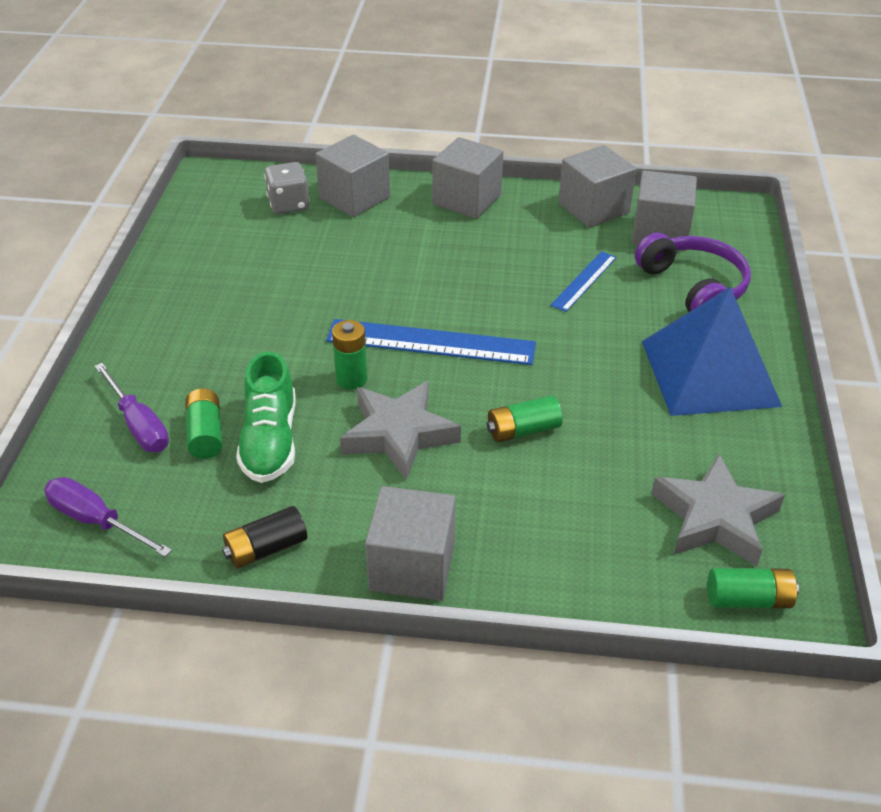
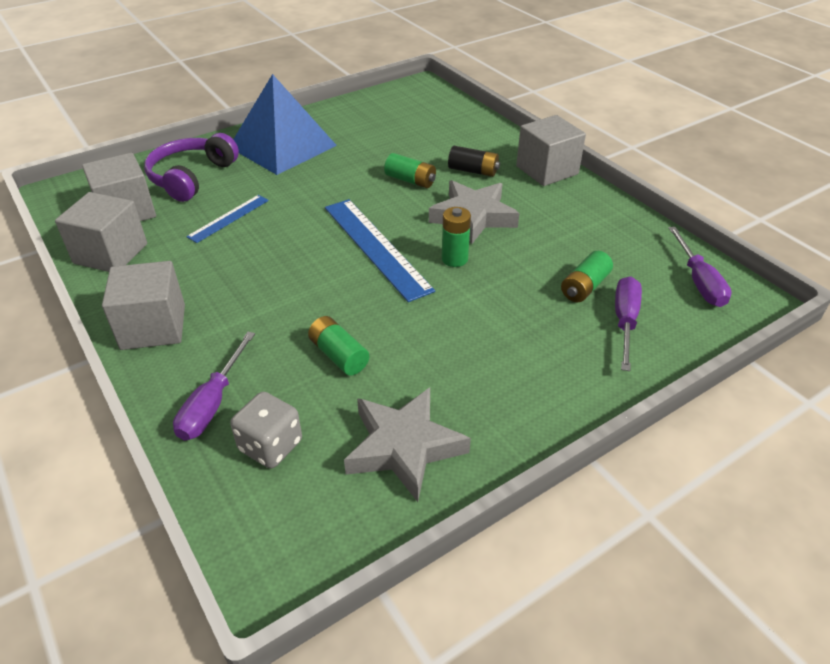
camera: 130 degrees left, 0 degrees up
(266, 548) = (610, 214): black battery -> black battery (473, 171)
(270, 441) = (548, 258): green shoe -> none
(354, 198) = (212, 403): grey cube -> purple screwdriver
(584, 281) = (228, 218): blue ruler -> blue ruler turned 45 degrees counterclockwise
(714, 518) = (397, 114): grey star -> grey star (404, 447)
(748, 599) = (434, 95): green battery -> green battery (339, 355)

